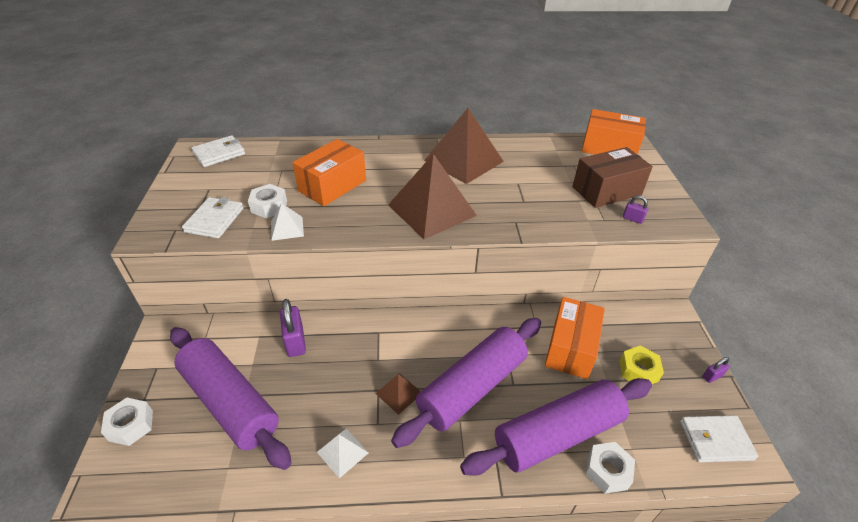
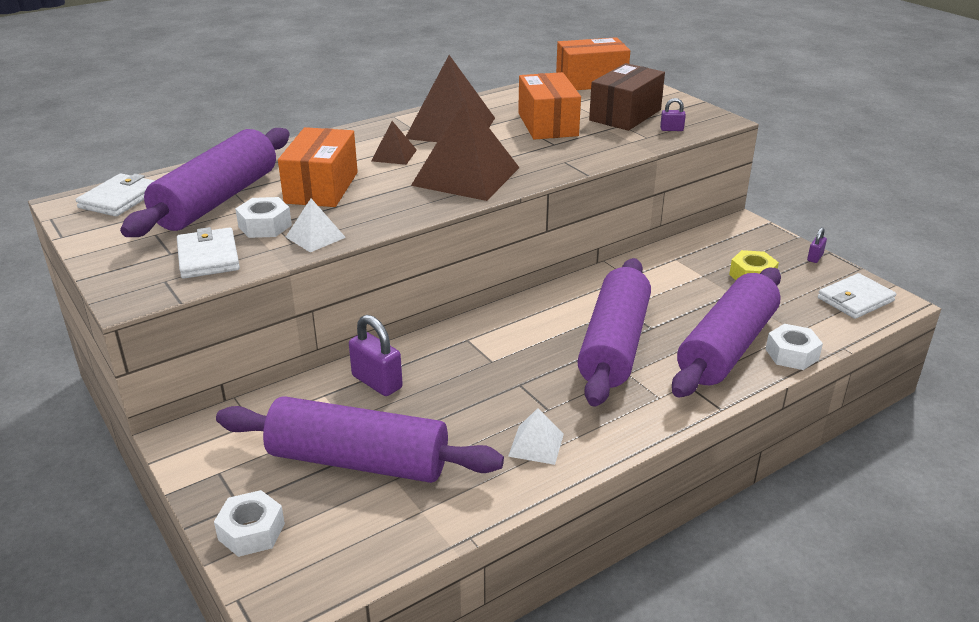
camera: 30 degrees left, 10 degrees down
(266, 174) = (217, 200): none -> purple rolling pin
(399, 393) = (544, 378): brown pyramid -> brown pyramid (394, 155)
(570, 348) = (677, 281): orange box -> orange box (547, 124)

